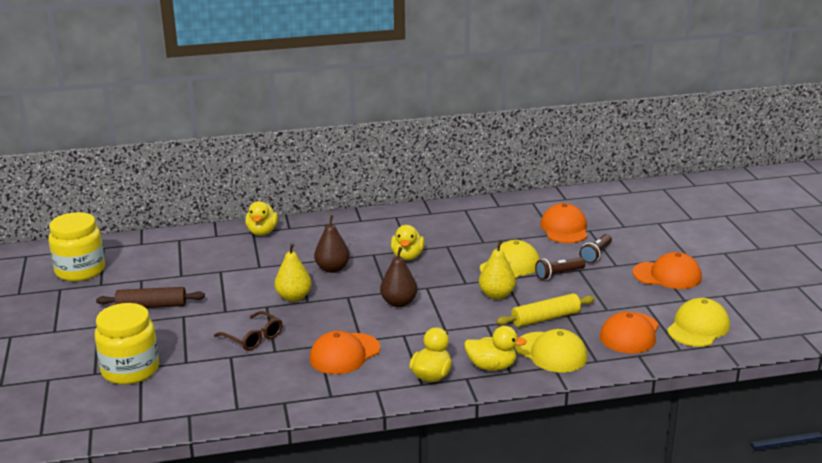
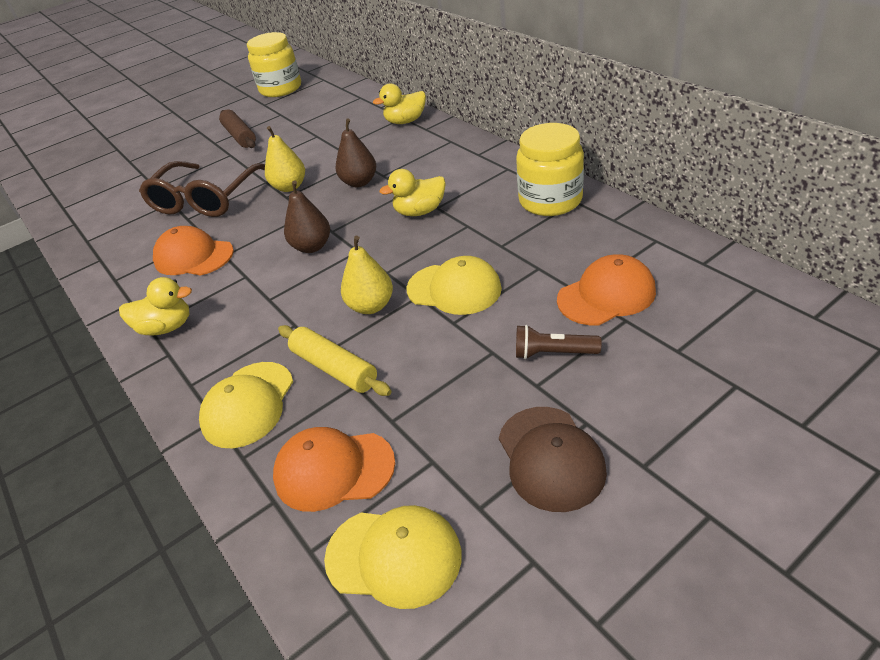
camera: 70 degrees right, 15 degrees up
(130, 370) = (137, 171): yellow jar -> yellow jar (550, 200)
(253, 338) = (206, 199): brown glasses -> brown glasses, size x1.83
(491, 366) = (198, 364): yellow duck -> none
(558, 274) = (463, 338): brown flashlight -> none
(667, 275) = (550, 458): orange cap -> brown cap

